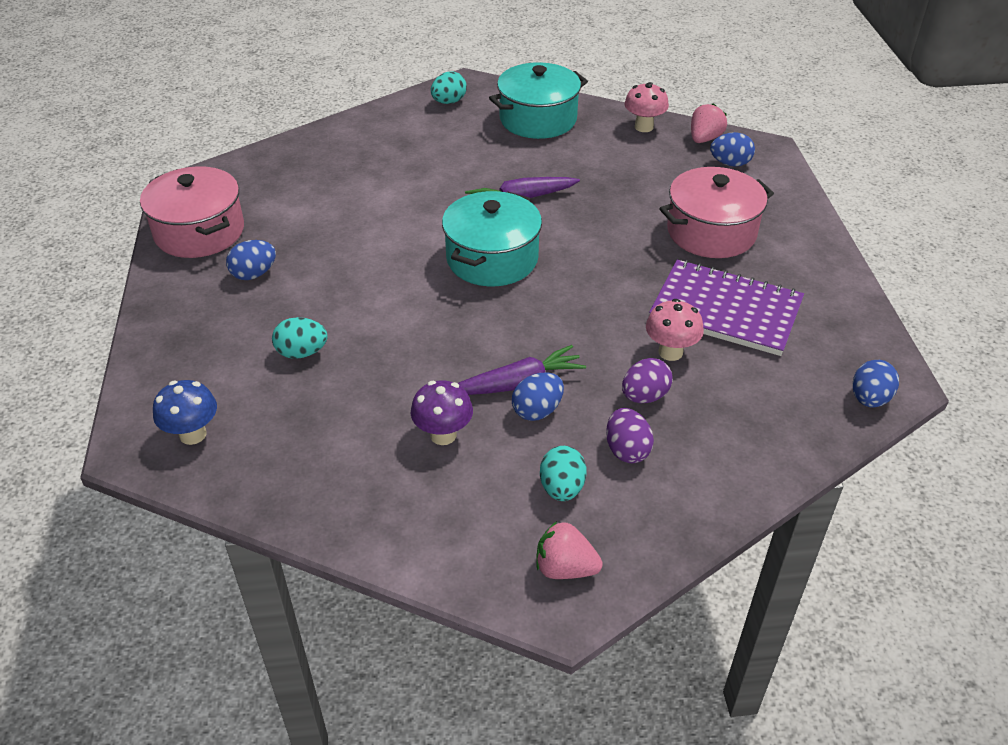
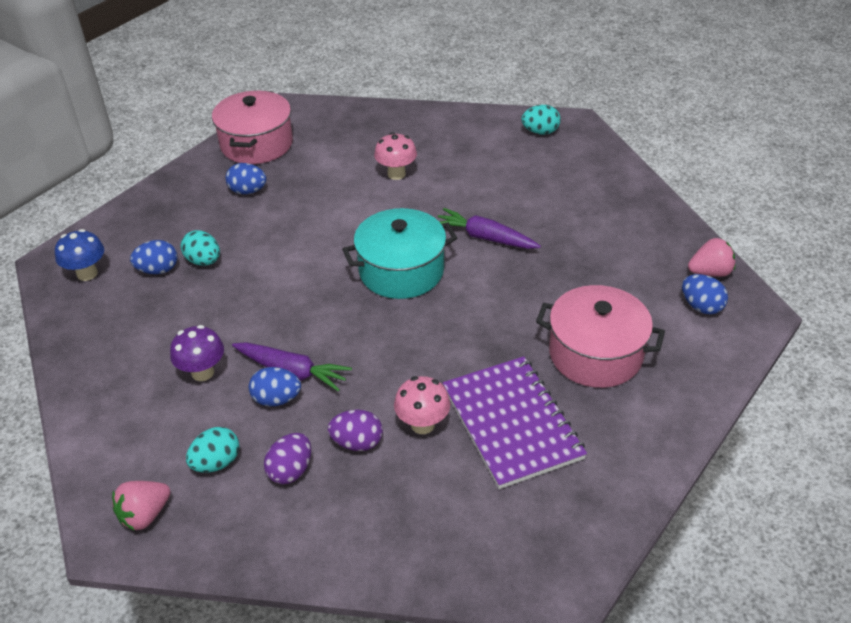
camera: 45 degrees right, 0 degrees up
(538, 119) = (589, 180): turquoise pot -> none
(565, 568) = (145, 515): pink strawberry -> pink strawberry turned 105 degrees counterclockwise
(644, 127) = (669, 233): pink mushroom -> pink mushroom (396, 174)
(869, 399) = (519, 577): blue egg -> blue egg (158, 270)

